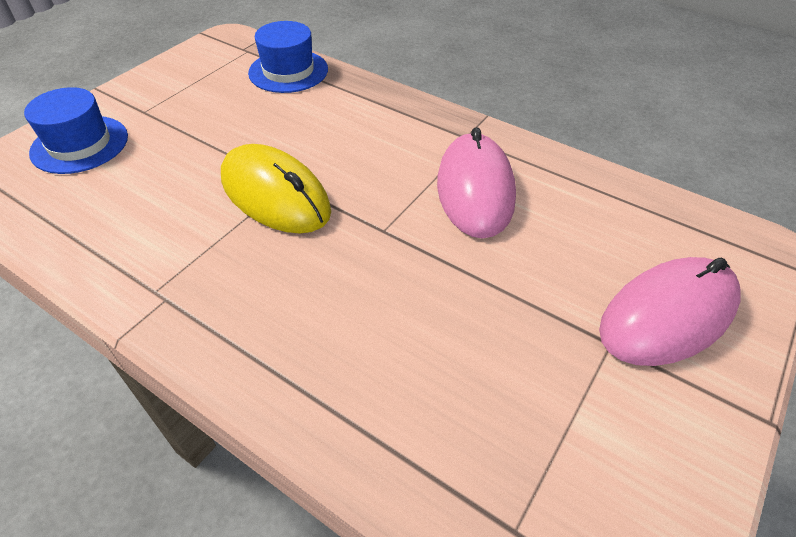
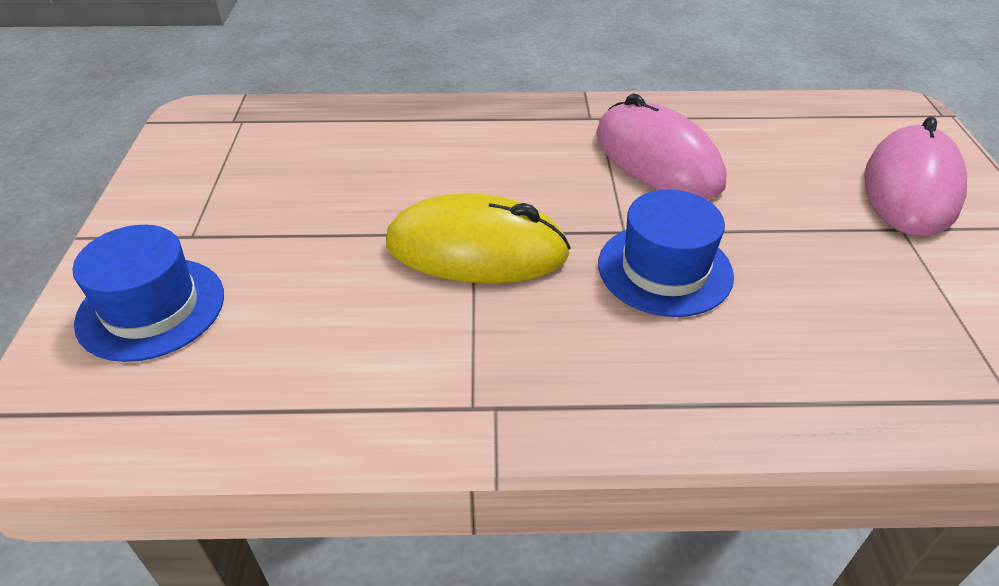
camera: 35 degrees left, 5 degrees down
(288, 71) = (324, 124): blue hat -> blue hat (664, 269)

